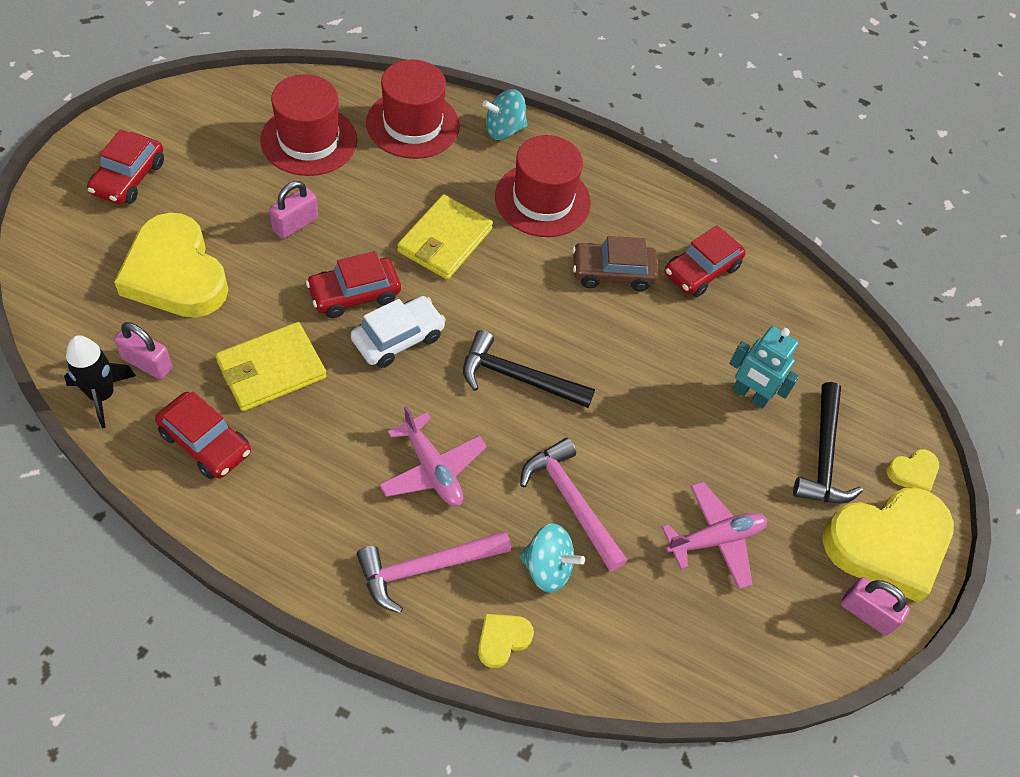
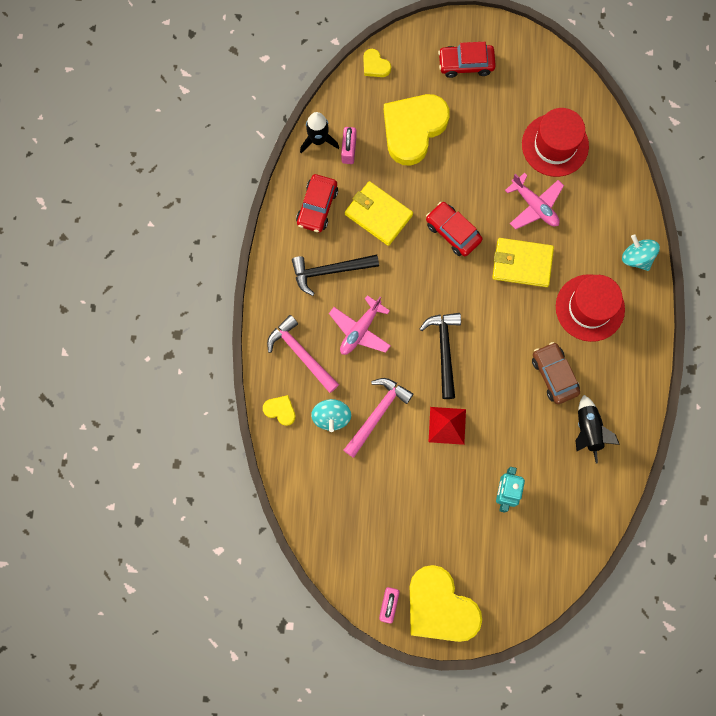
camera: 75 degrees right, 20 degrees up
(295, 224) = (485, 173): pink padlock -> none
(398, 338) = (435, 271): white car -> none
(412, 124) = (606, 199): red hat -> none
(627, 421) = (447, 425): none -> red pyramid
(701, 270) = (588, 430): red car -> black rocket
(715, 539) = (393, 503): pink plane -> pink plane (534, 206)
(823, 456) = (483, 552): black hammer -> black hammer (330, 271)
(912, 472) = (499, 611): yellow heart -> yellow heart (375, 65)

